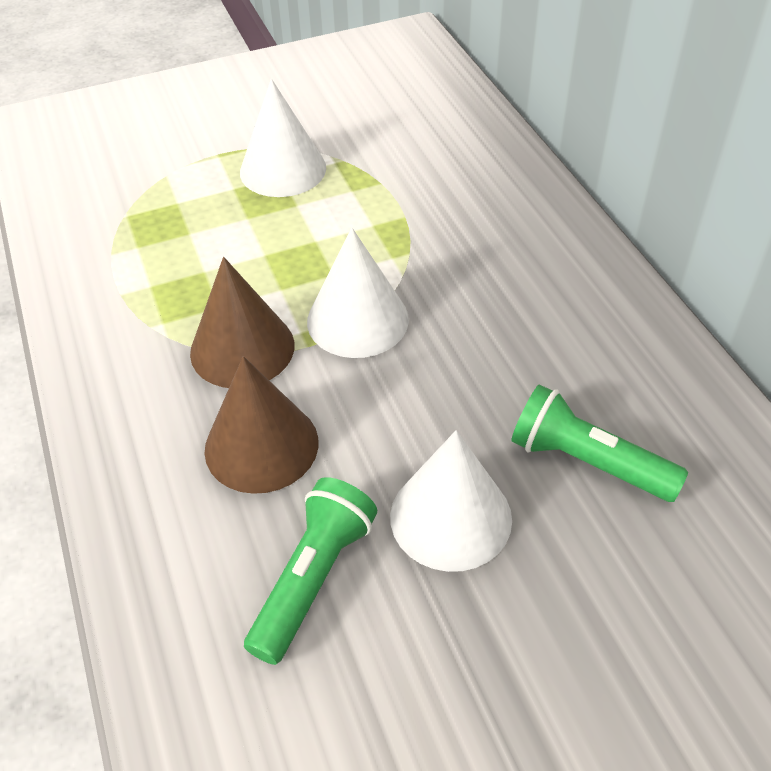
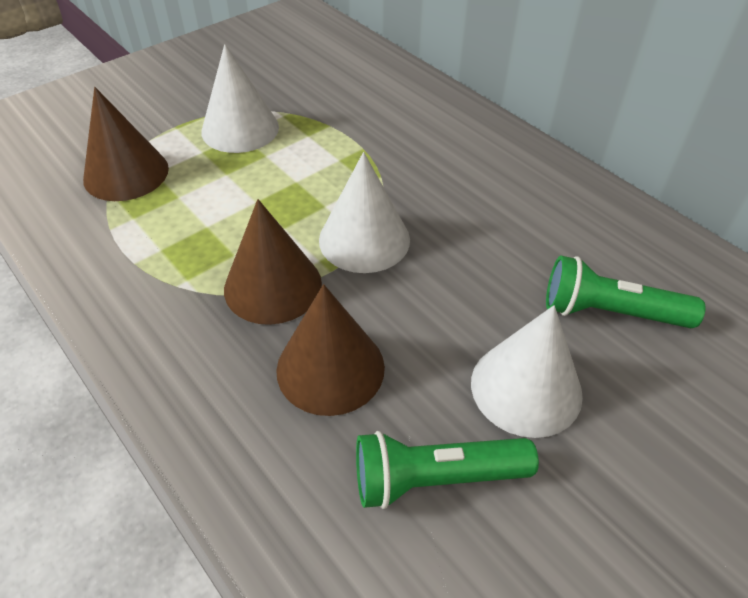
camera: 20 degrees left, 0 degrees up
(149, 198) = (126, 173): none -> brown cone
(313, 579) = (435, 478): green flashlight -> green flashlight turned 105 degrees counterclockwise

